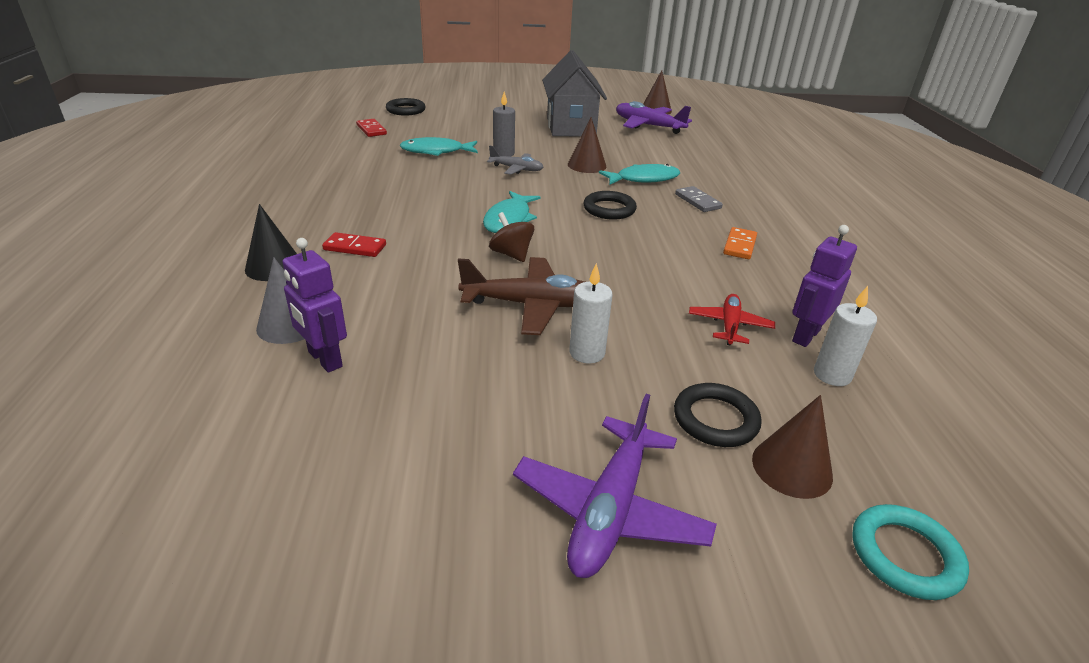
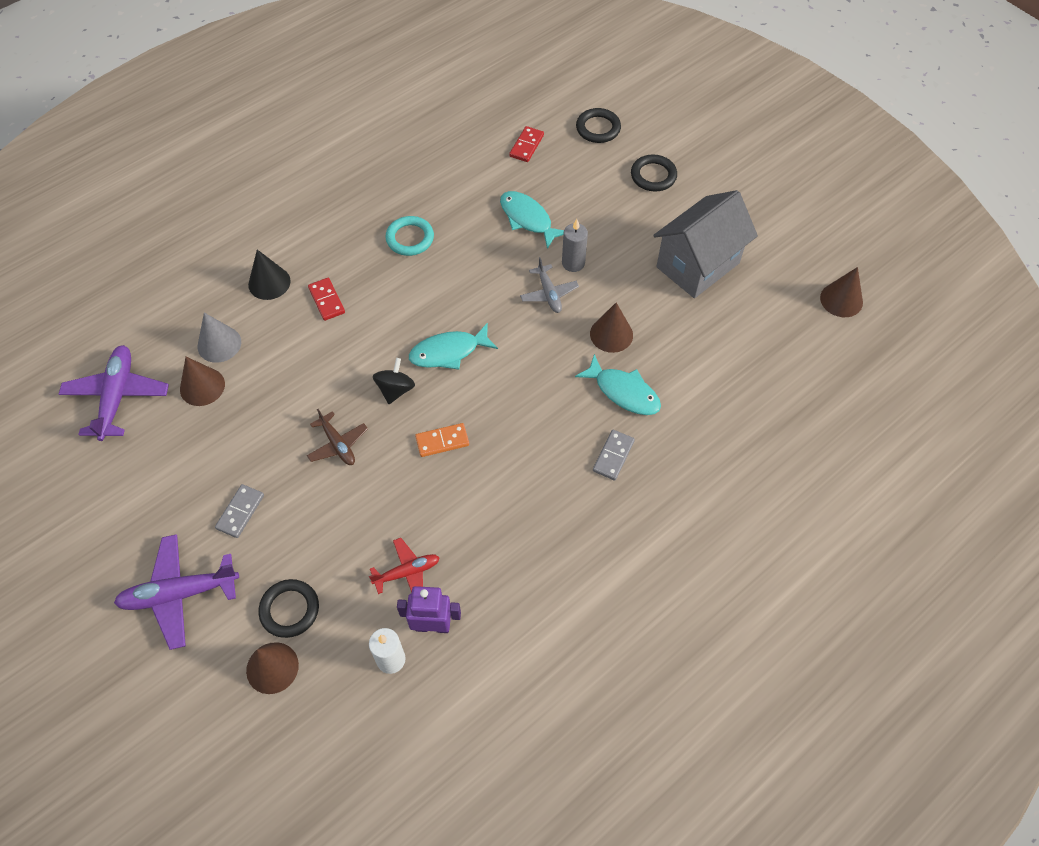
camera: 55 degrees right, 25 degrees up
(324, 359) = (202, 386): purple robot -> brown cone
(511, 254) = (395, 389): brown spinning top -> black spinning top
(531, 305) = (338, 444): brown plane -> brown plane, size x0.59
(539, 402) = (240, 512): none -> grey domino
(587, 353) = (307, 507): white candle -> none
(609, 209) = (531, 403): black ring -> black ring (653, 176)
(648, 126) = (778, 321): purple plane -> purple plane (117, 397)
(739, 245) = (548, 526): orange domino -> orange domino (442, 441)
(905, 555) = (236, 747): turquoise ring -> turquoise ring (410, 238)

